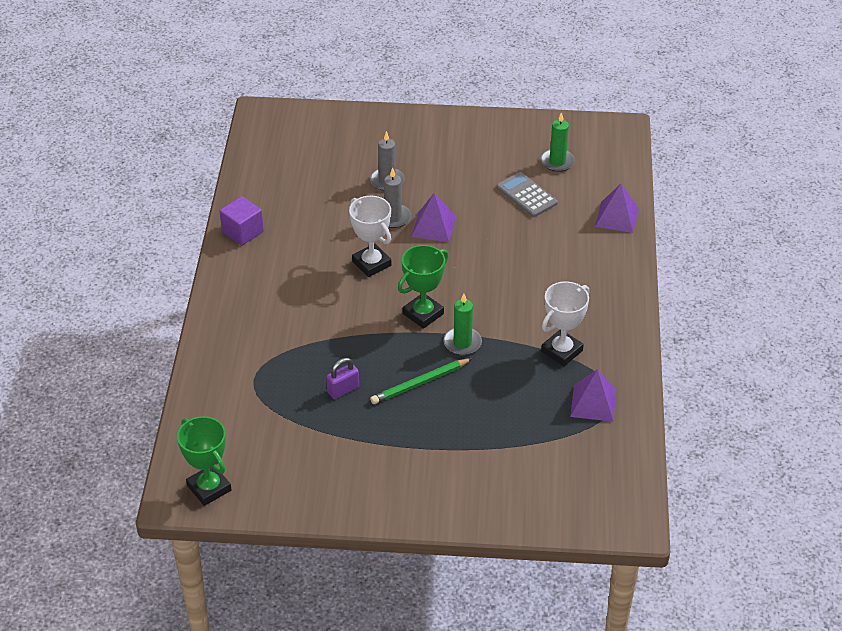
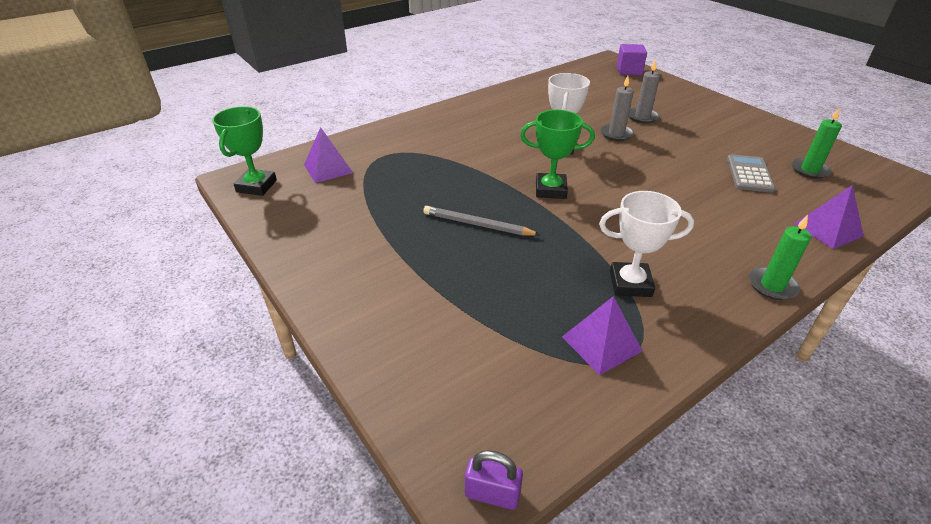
camera: 50 degrees right, 5 degrees down
(242, 232) = (507, 95): purple cube -> purple cube (629, 70)
(343, 390) = (422, 193): purple padlock -> purple padlock (492, 494)
(420, 383) = (477, 224): green pencil -> grey pencil
(433, 226) = (639, 152): purple pyramid -> purple pyramid (328, 168)
(462, 343) = (551, 223): green candle -> green candle (772, 285)

